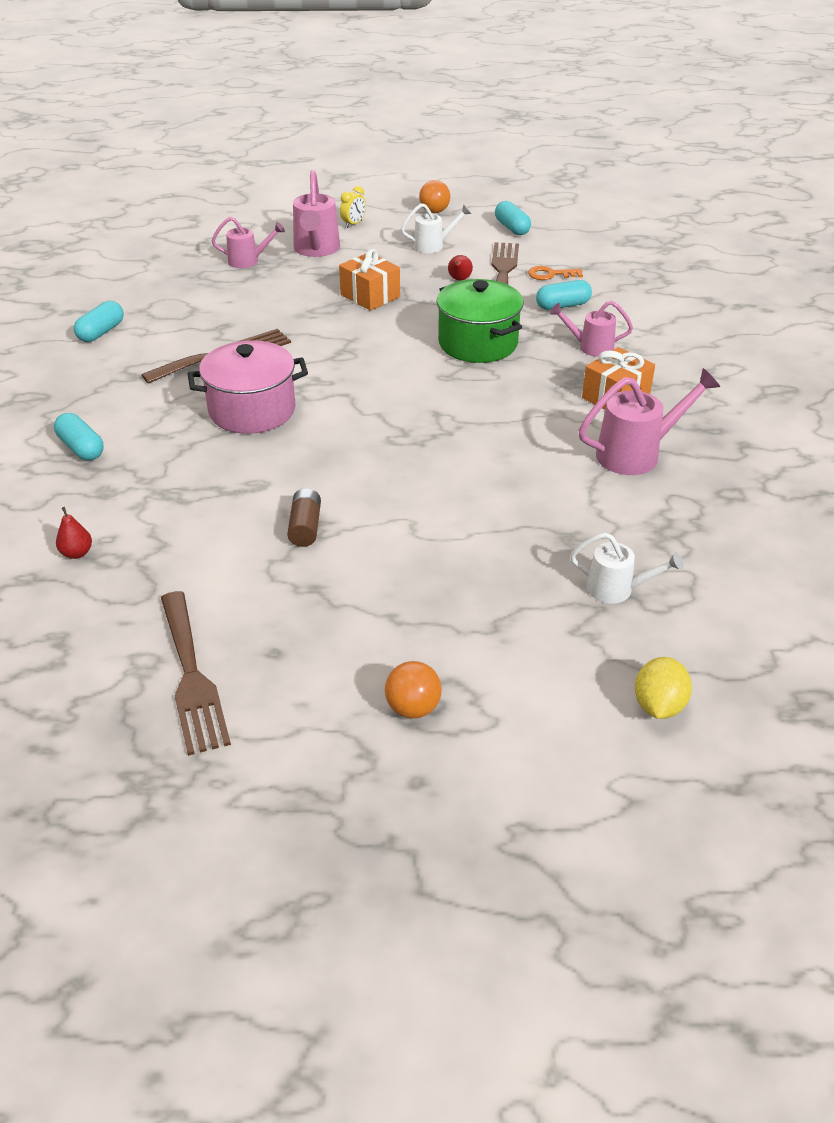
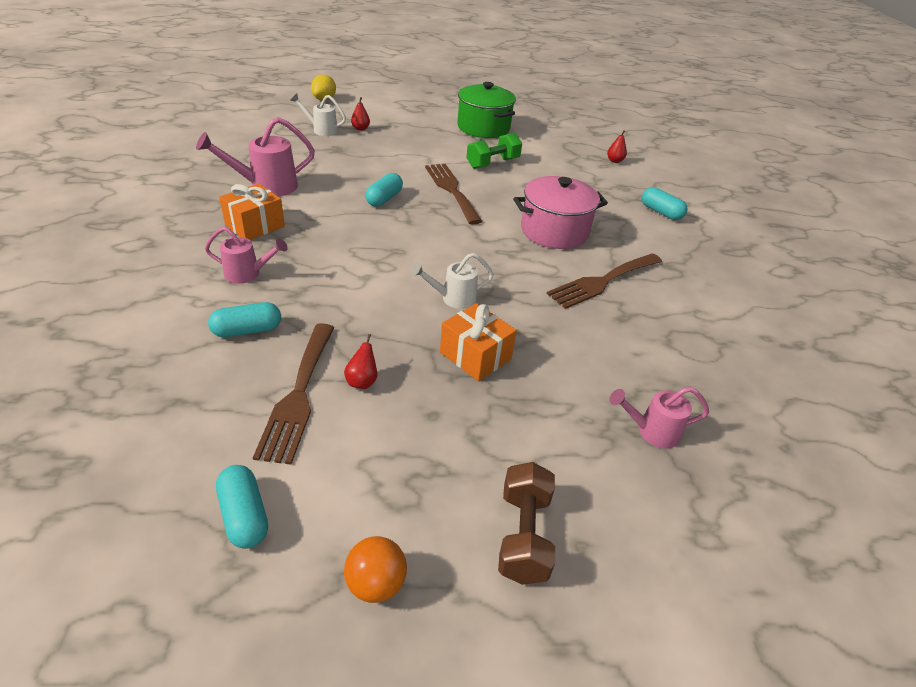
camera: 175 degrees right, 0 degrees up
(101, 332) = (738, 314): turquoise capsule -> turquoise capsule (384, 199)
(192, 677) = (528, 119): brown fork -> brown fork (451, 190)
(305, 527) = (492, 163): brown battery -> green dumbbell
(316, 250) = (566, 457): pink watering can -> none
(353, 224) = (523, 535): yellow clock -> brown dumbbell
(413, 708) = (430, 106): orange ball -> none
(433, 246) = (389, 463): white watering can -> white watering can (453, 298)
(478, 343) = (360, 284): green pot -> green pot (483, 128)
(547, 601) = (360, 129): none -> red pear
(550, 274) = (235, 387): orange key -> none

